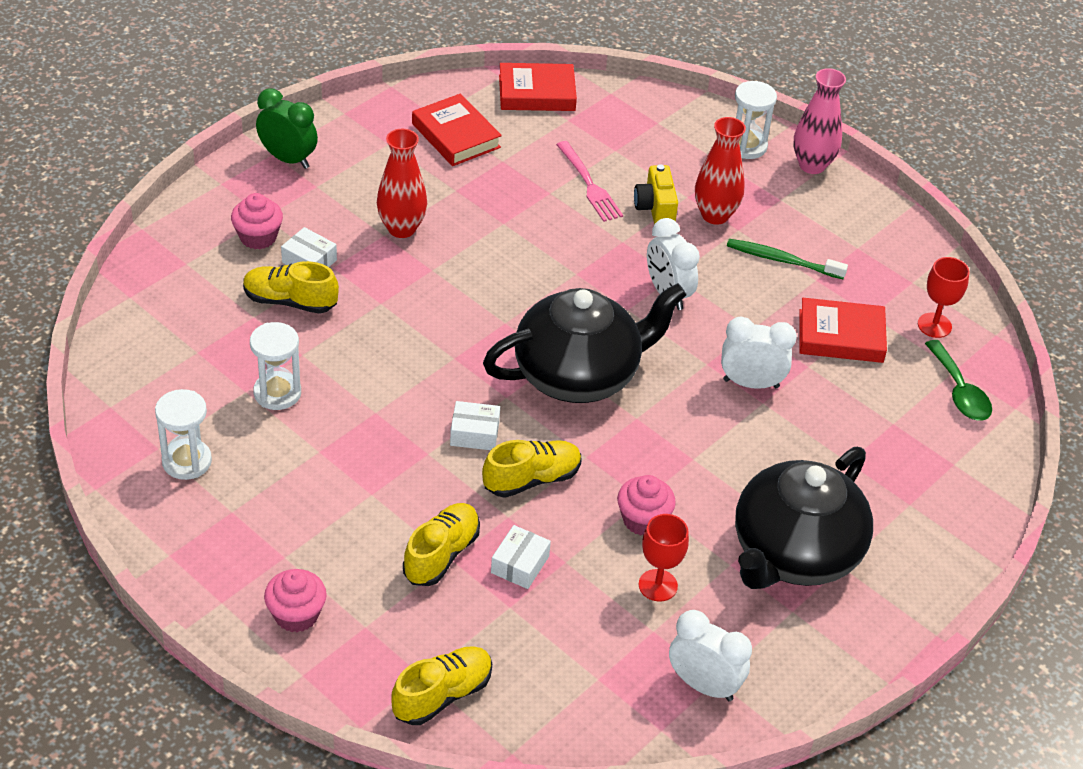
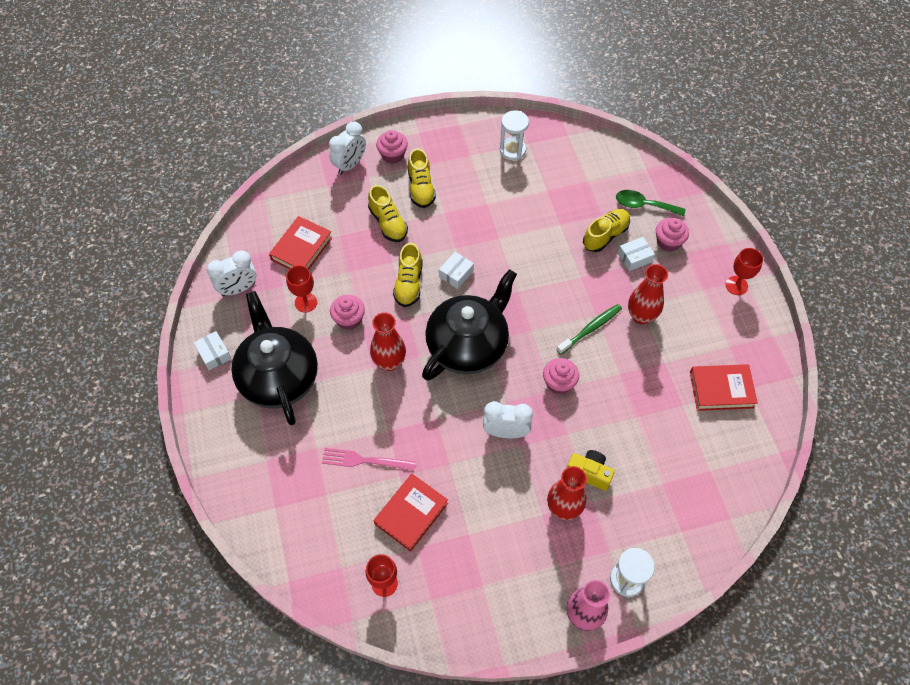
camera: 125 degrees right, 15 degrees up
(277, 393) = (537, 202): white hourglass -> none
(288, 159) = (736, 285): green clock -> red goblet
(442, 695) = (311, 187): yellow shoe -> yellow shoe (421, 188)
(520, 564) = (360, 251): white box -> white box (214, 354)
(537, 93) = (750, 466): red book -> red book (301, 248)
(561, 270) = (559, 383): none -> pink cupcake
(579, 374) = (468, 345): black teapot -> black teapot turned 150 degrees counterclockwise
(589, 184) = (633, 445): pink fork -> pink fork (364, 460)
(670, 444) = (389, 362): none -> red vase
(751, 383) = (406, 433): white clock -> white clock (350, 165)
(782, 260) = (497, 524): green toothbrush -> green toothbrush (590, 329)
(959, 391) = (323, 555): green spoon -> green spoon (644, 205)

